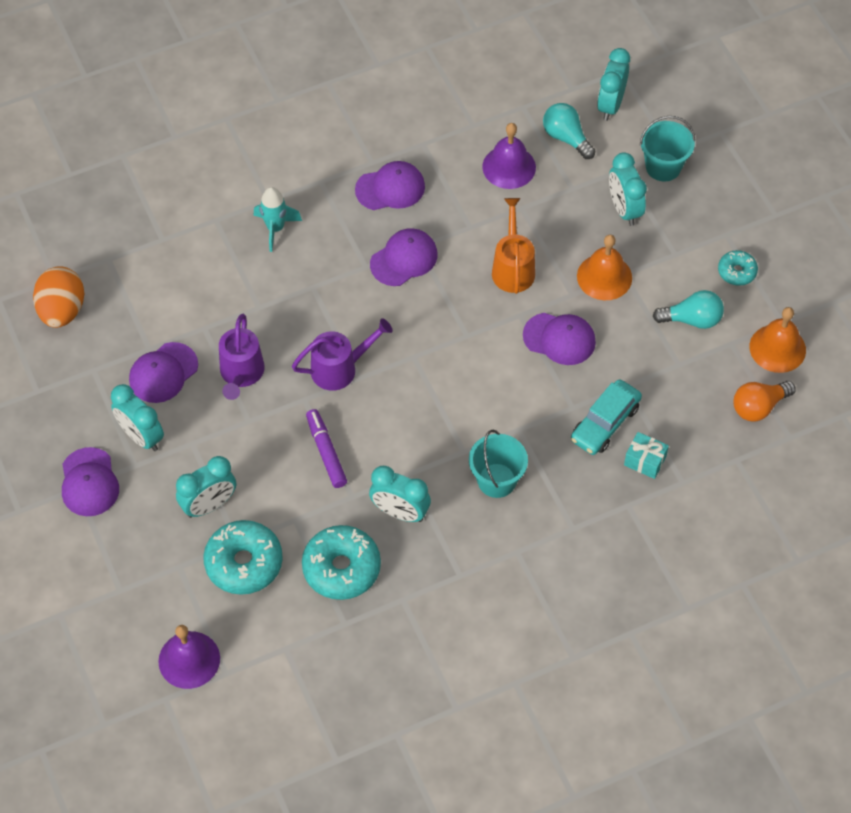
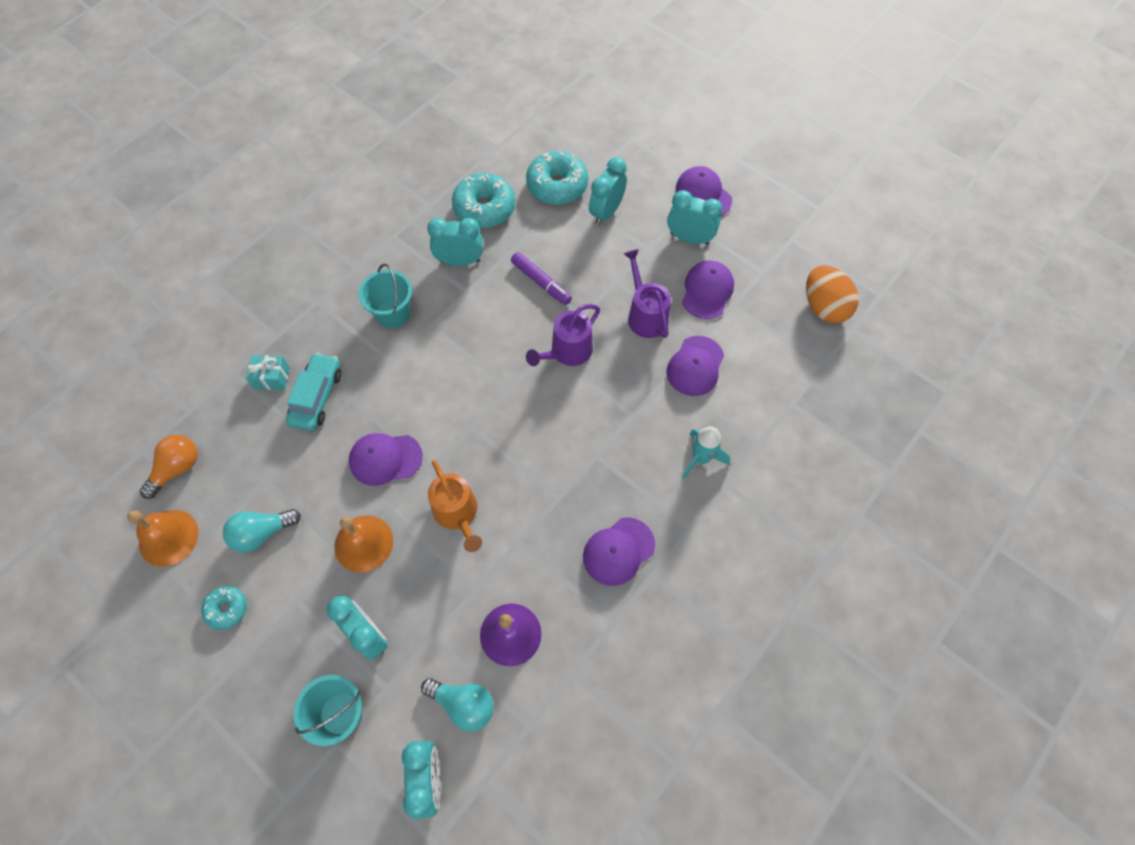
camera: 155 degrees right, 5 degrees up
(189, 659) = (558, 118): purple bell -> none
(404, 259) = (565, 478): purple cap -> purple cap (695, 366)

